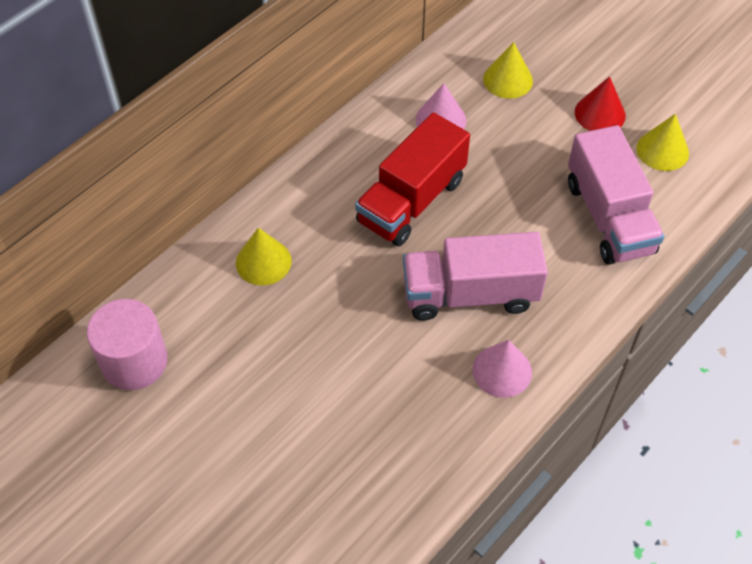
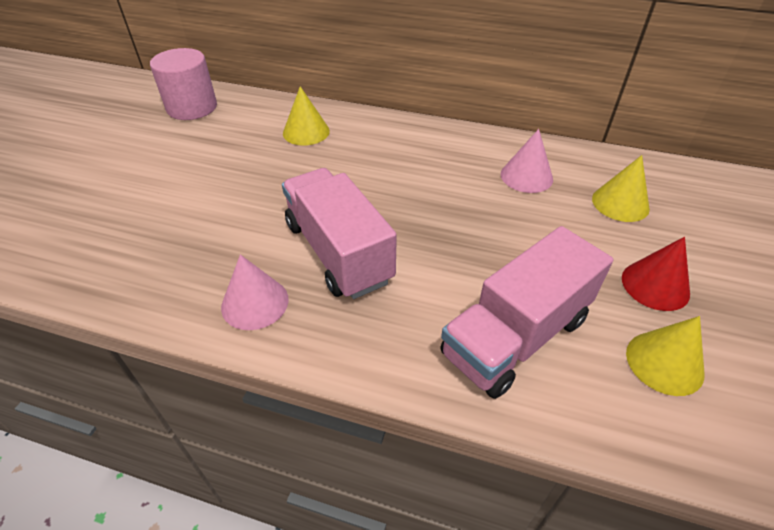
camera: 65 degrees right, 10 degrees down
(411, 201) = (420, 186): red truck -> none

